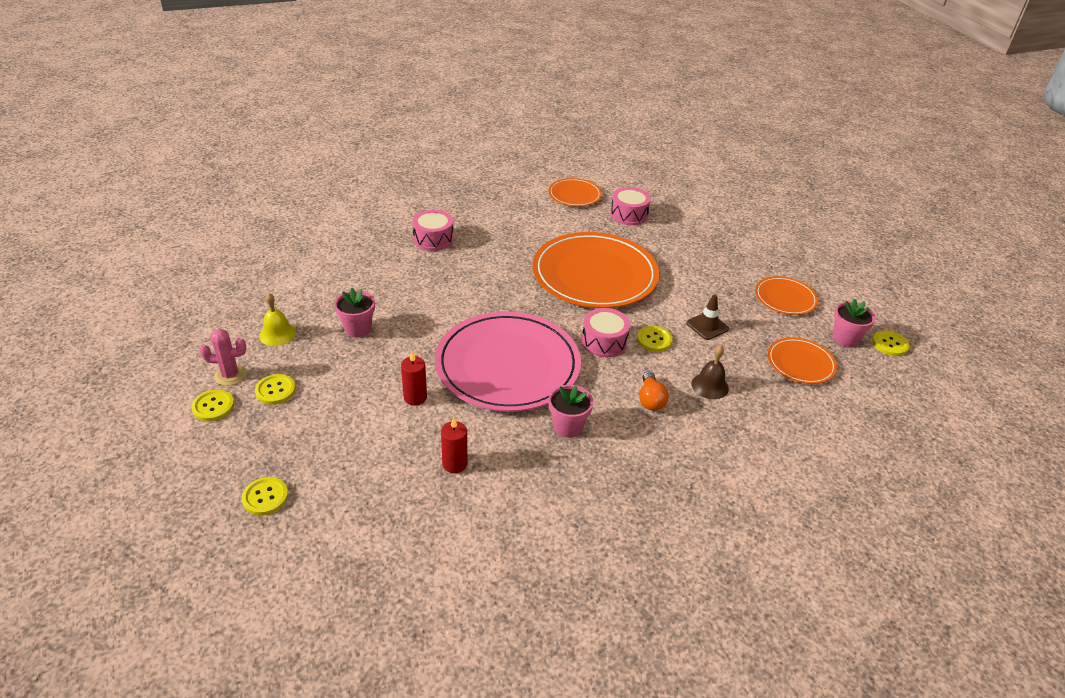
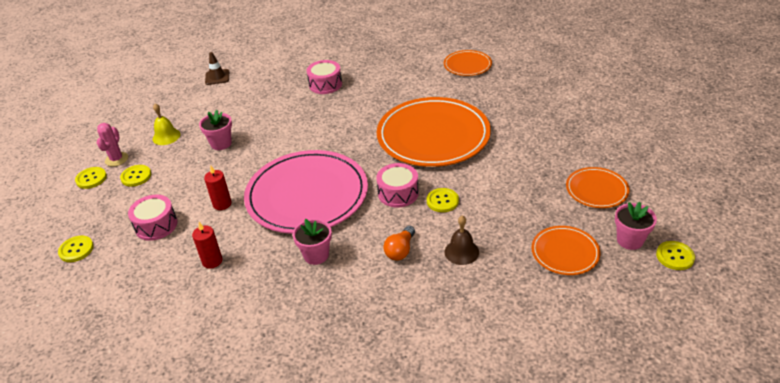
camera: 30 degrees right, 0 degrees up
(230, 375) = (116, 159): pink cactus -> pink cactus turned 75 degrees clockwise
(629, 215) = (503, 89): pink drum -> pink drum (156, 225)
(707, 326) = (500, 199): brown traffic cone -> brown traffic cone (217, 77)

